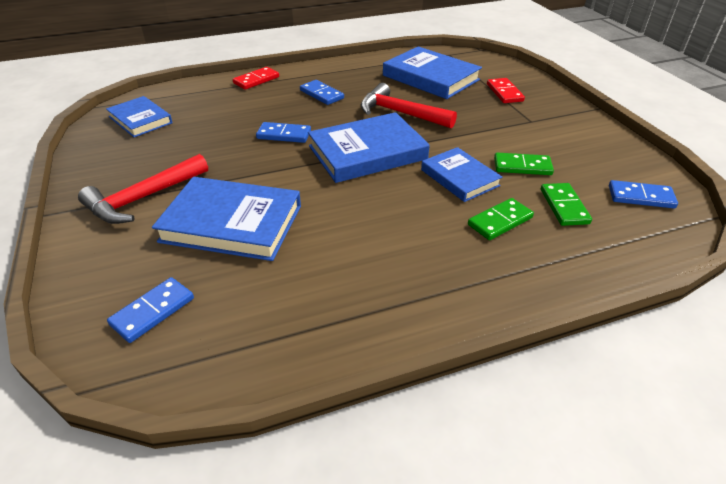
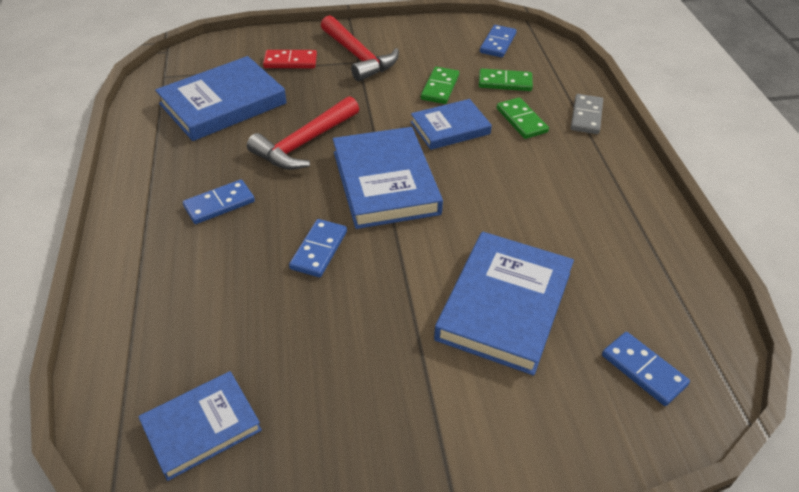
camera: 80 degrees left, 5 degrees up
(143, 198) = (439, 399): red hammer -> red hammer (358, 57)
(256, 80) = (130, 272): red domino -> none
(540, 271) = (586, 116): none -> grey domino

